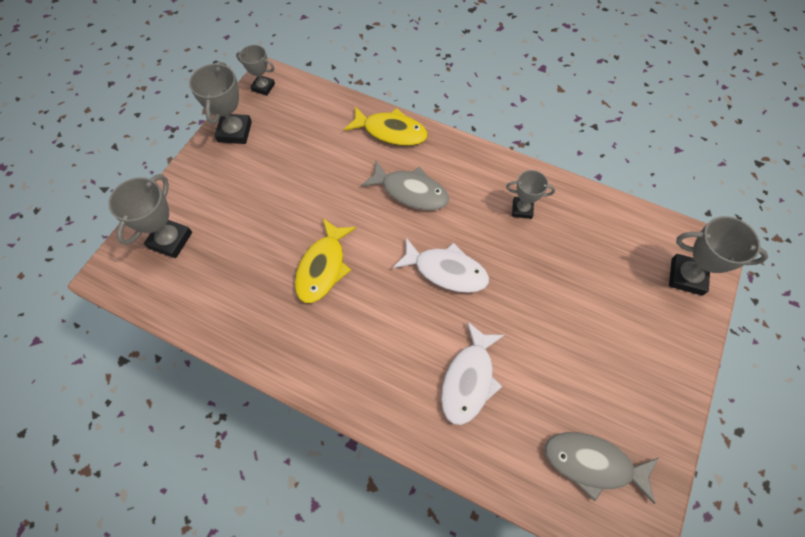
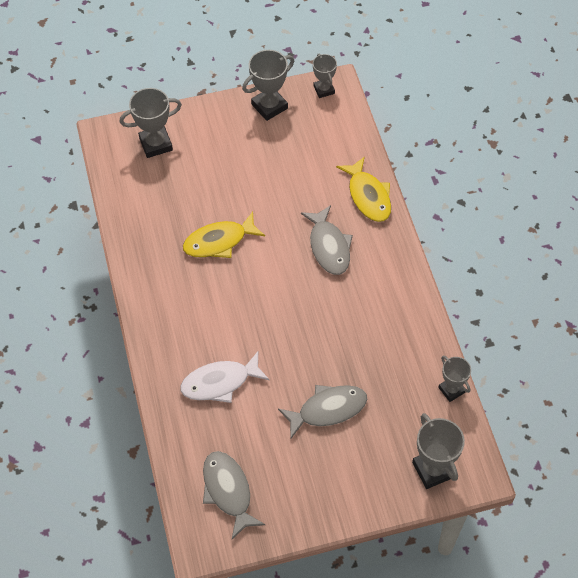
camera: 50 degrees right, 5 degrees down
(446, 270) = (286, 314): white fish -> none
(522, 209) = (385, 326): grey trophy -> grey trophy (451, 390)
(569, 311) = (328, 409): none -> grey fish

